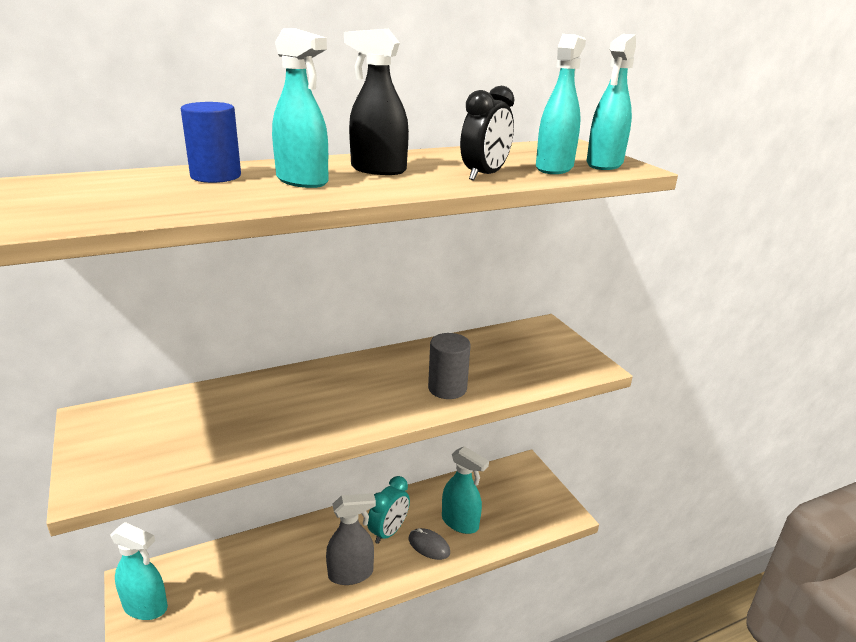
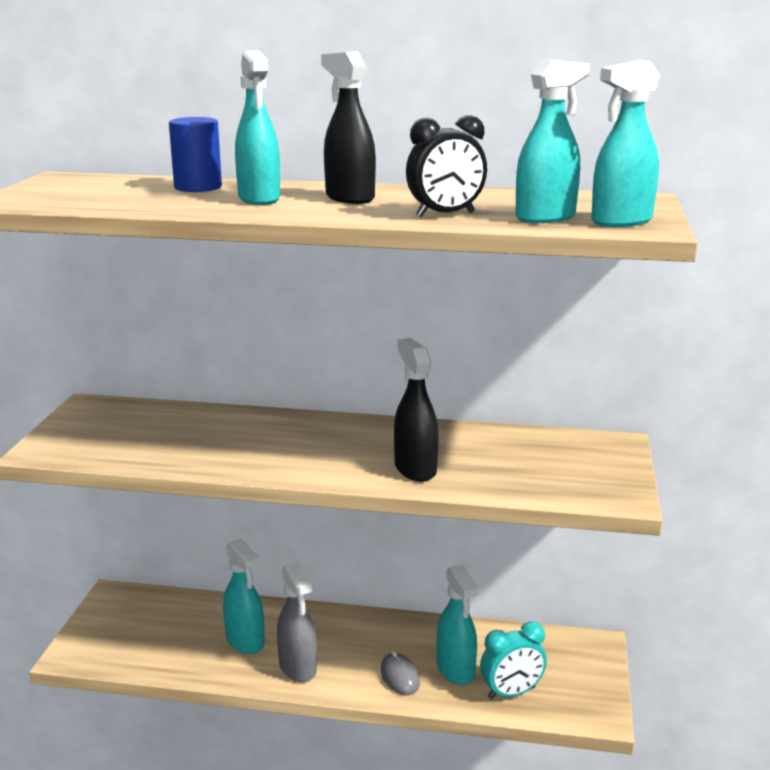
camera: 35 degrees right, 5 degrees down
(145, 606) = (106, 618): turquoise spray bottle -> turquoise spray bottle (245, 641)
(351, 573) = (298, 667): grey spray bottle -> grey spray bottle turned 45 degrees clockwise
(388, 532) = (369, 647): turquoise clock -> turquoise clock (511, 693)
(447, 388) = (415, 469): grey cylinder -> black spray bottle

